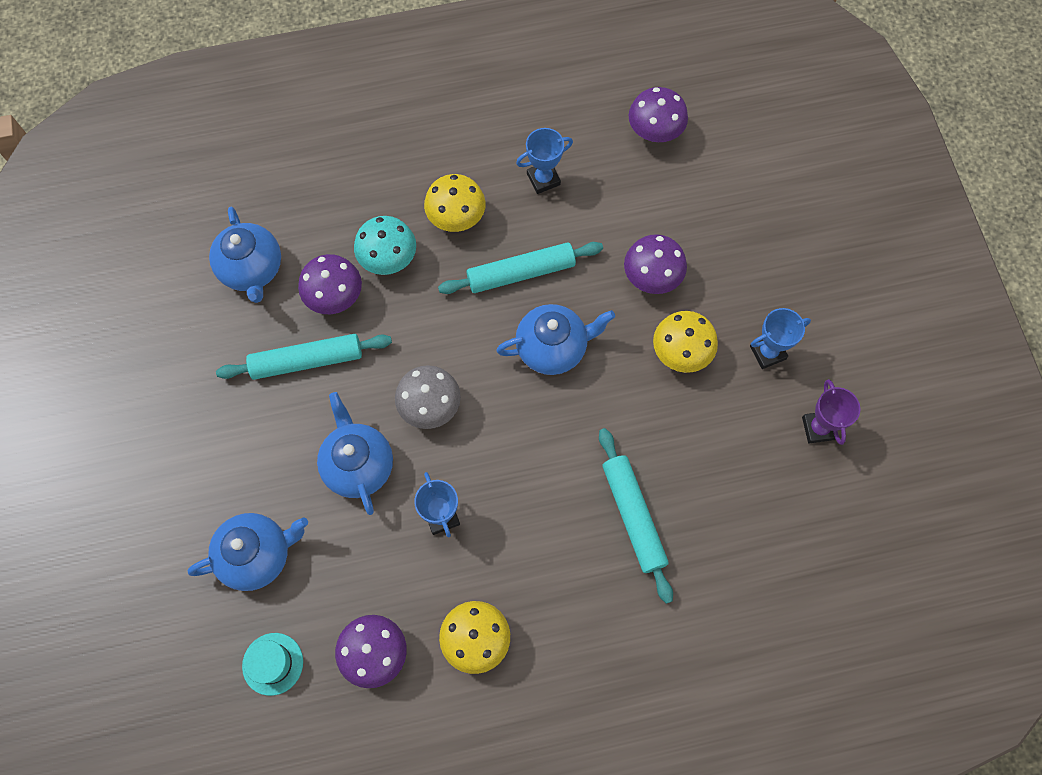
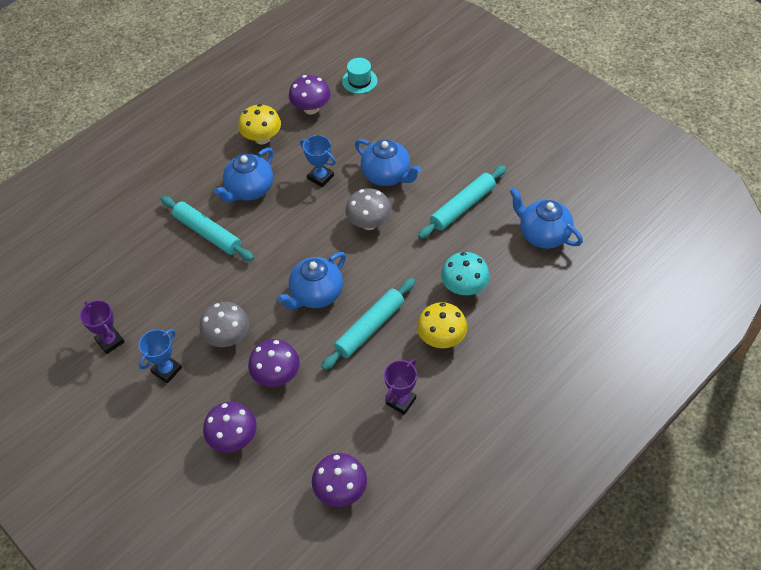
camera: 150 degrees right, 15 degrees down
(257, 555) = (406, 113): blue teapot -> blue teapot (249, 190)
(335, 297) = (477, 248): purple mushroom -> purple mushroom (233, 438)
(543, 179) = (401, 401): blue trophy -> purple trophy
(681, 353) = (228, 337): yellow mushroom -> grey mushroom

